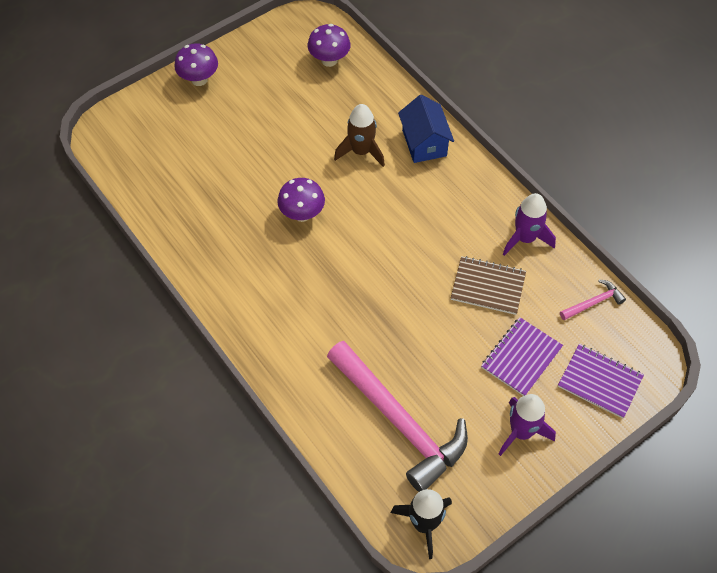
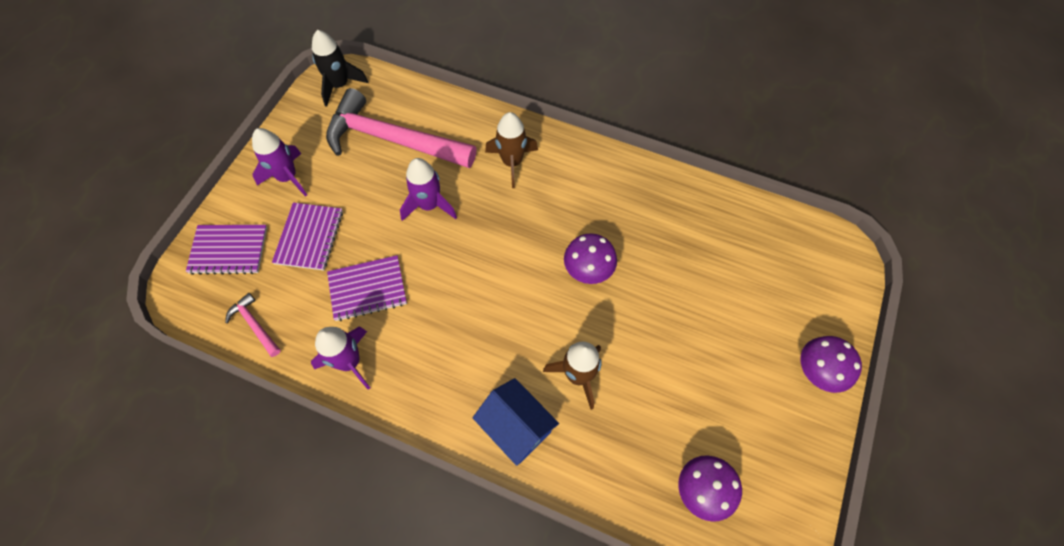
camera: 150 degrees right, 5 degrees up
(300, 337) = (512, 162): none -> brown rocket
(399, 333) = (429, 205): none -> purple rocket
(488, 286) = (367, 289): brown notebook -> purple notebook
(593, 302) = (254, 325): pink hammer -> pink hammer turned 105 degrees clockwise

